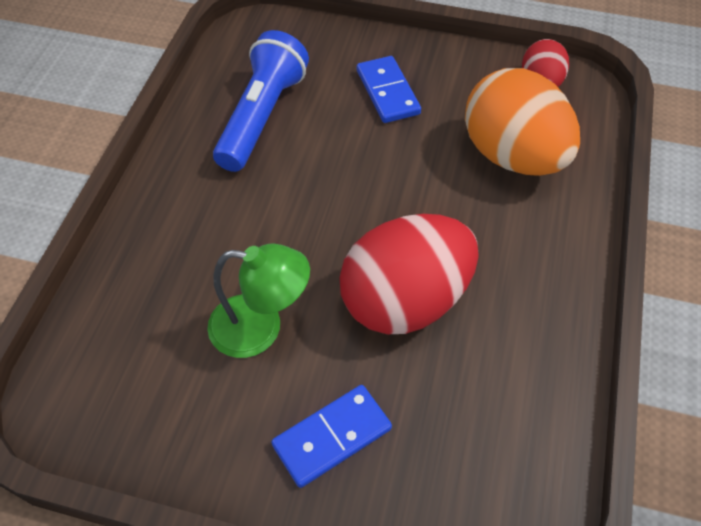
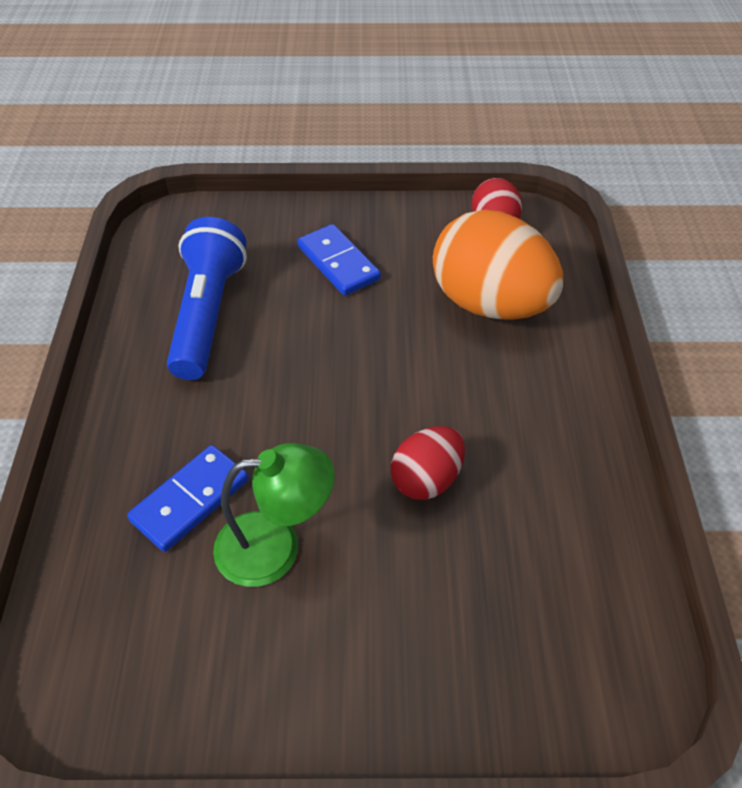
camera: 15 degrees left, 5 degrees down
(332, 437) = (393, 649): blue domino -> blue domino (190, 500)
(405, 301) = (426, 479): red egg -> red egg, size x0.53

